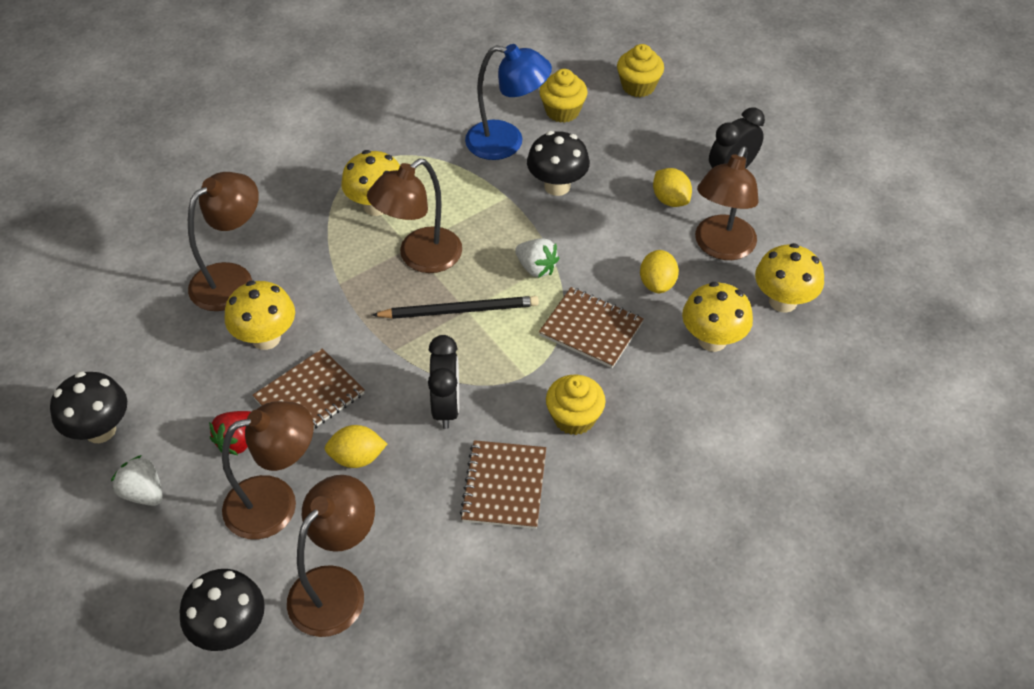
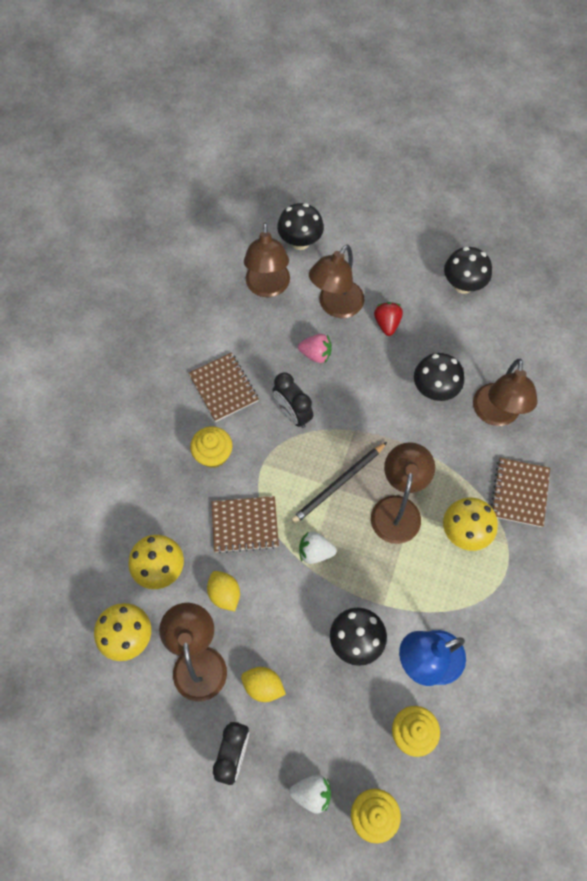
camera: 145 degrees right, 15 degrees up
(143, 493) = (406, 271): white strawberry -> white strawberry (312, 793)
(266, 338) = (434, 390): yellow mushroom -> black mushroom
(309, 397) = (374, 371): brown notebook -> brown notebook (519, 493)
(357, 458) = (316, 354): yellow lemon -> pink strawberry

